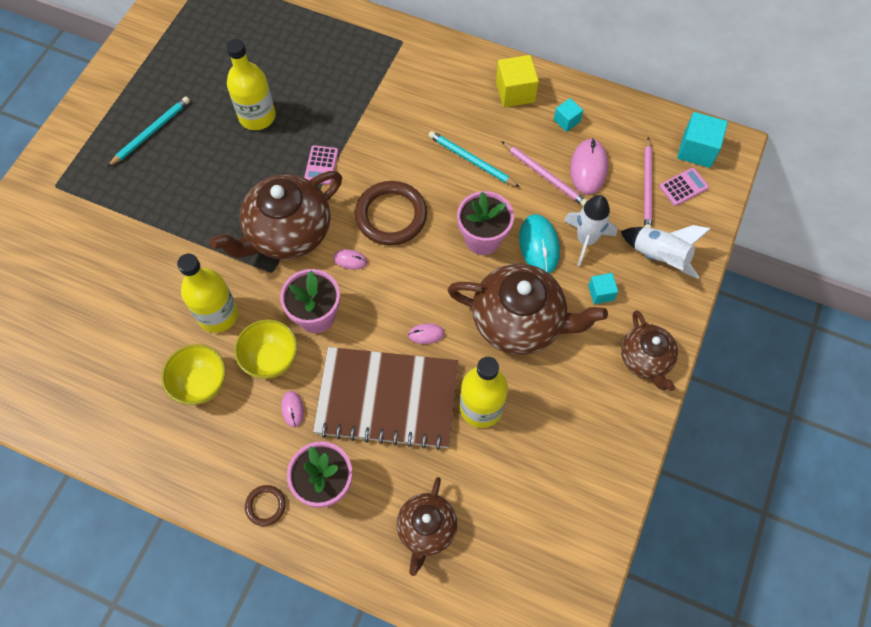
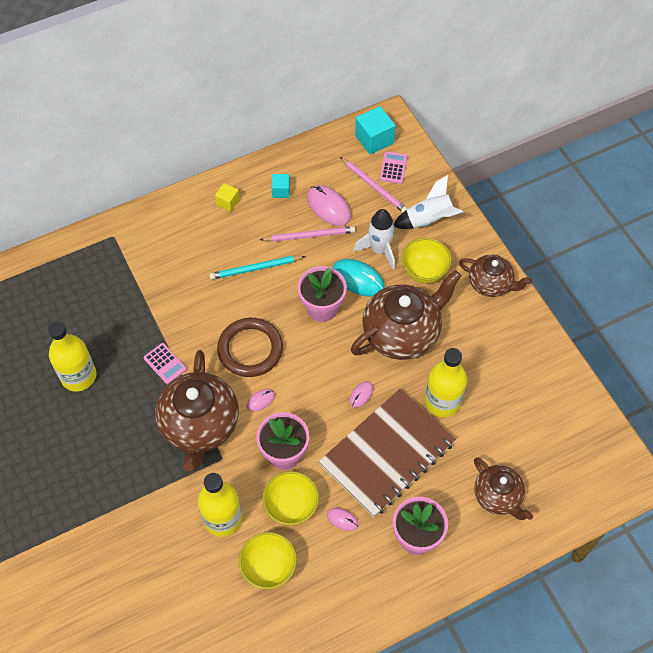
camera: 50 degrees left, 5 degrees down
(151, 132) = (15, 459): turquoise pencil -> none
(265, 506) = (399, 587): brown ring -> none
(515, 92) = (228, 202): yellow cube -> yellow cube, size x0.58
(601, 293) = (424, 271): turquoise cube -> yellow bowl

